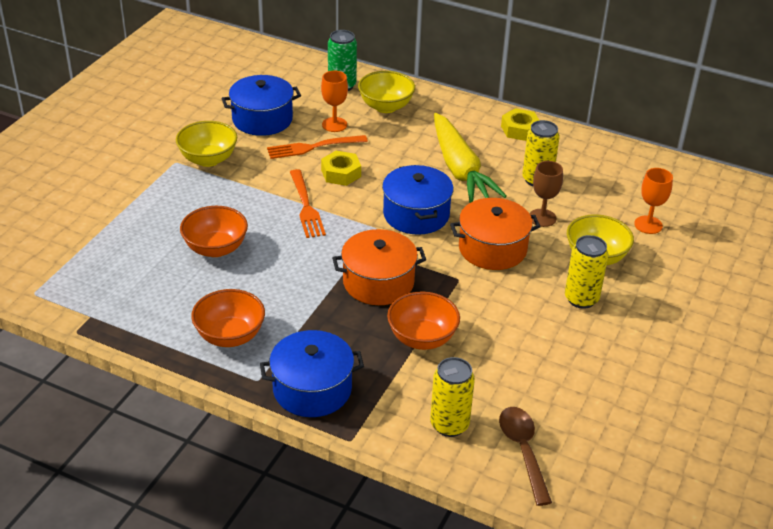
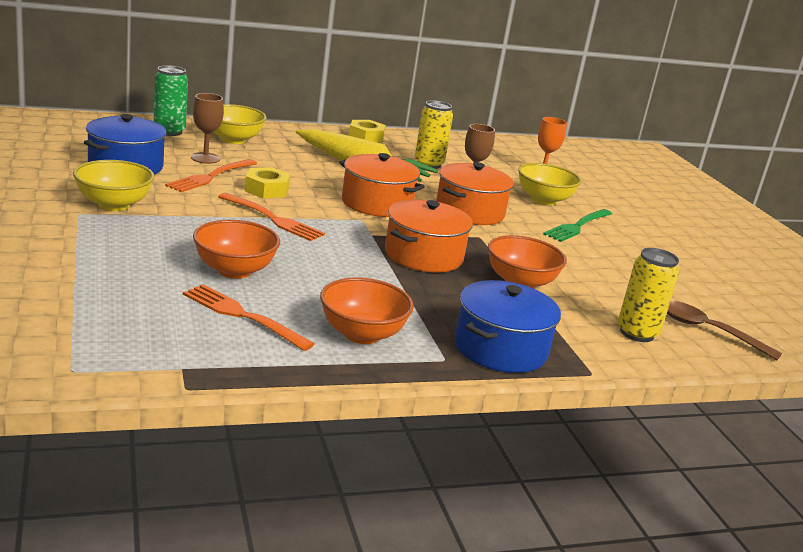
camera: 45 degrees left, 15 degrees down
(173, 290) = (242, 316): none -> orange fork
(334, 124) = (205, 158): orange goblet -> brown goblet
(416, 214) = (377, 203): blue pot -> orange pot
(581, 299) = (577, 226): yellow can -> green fork

